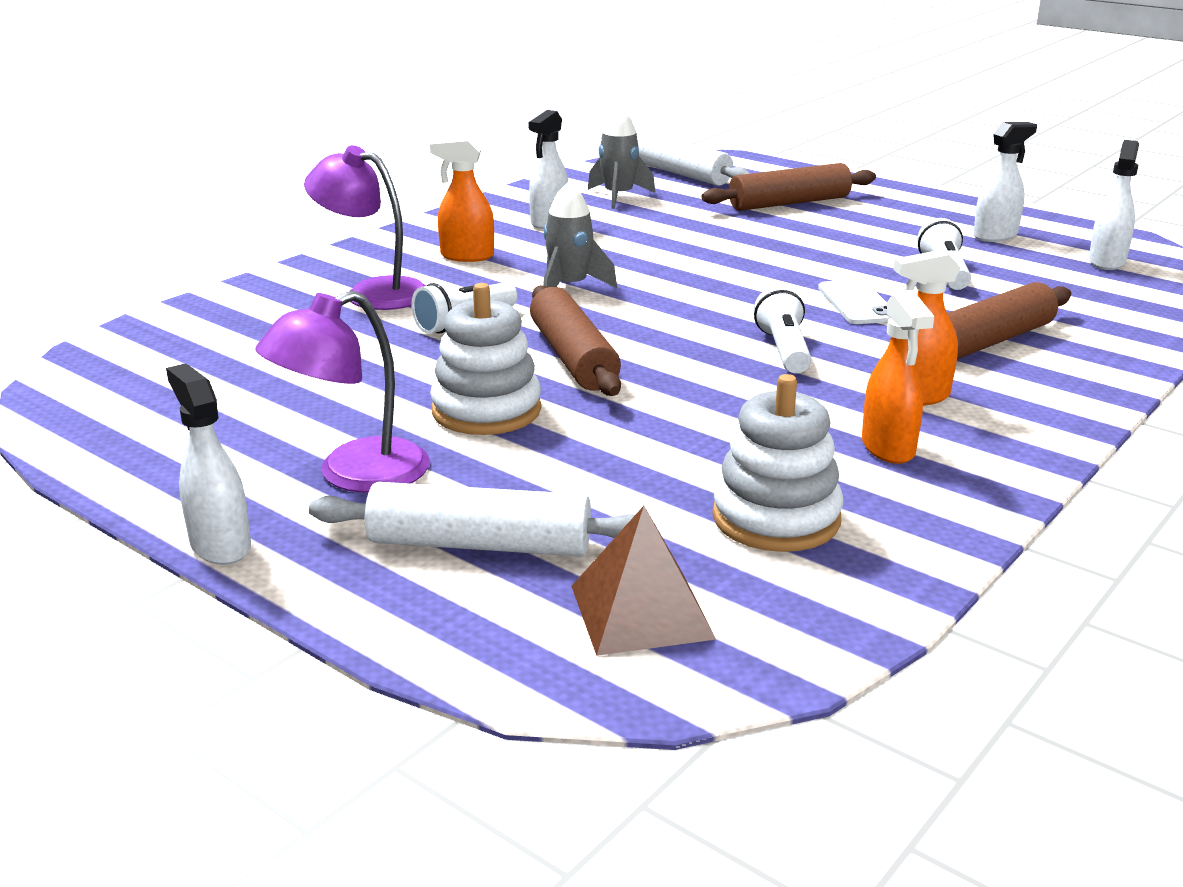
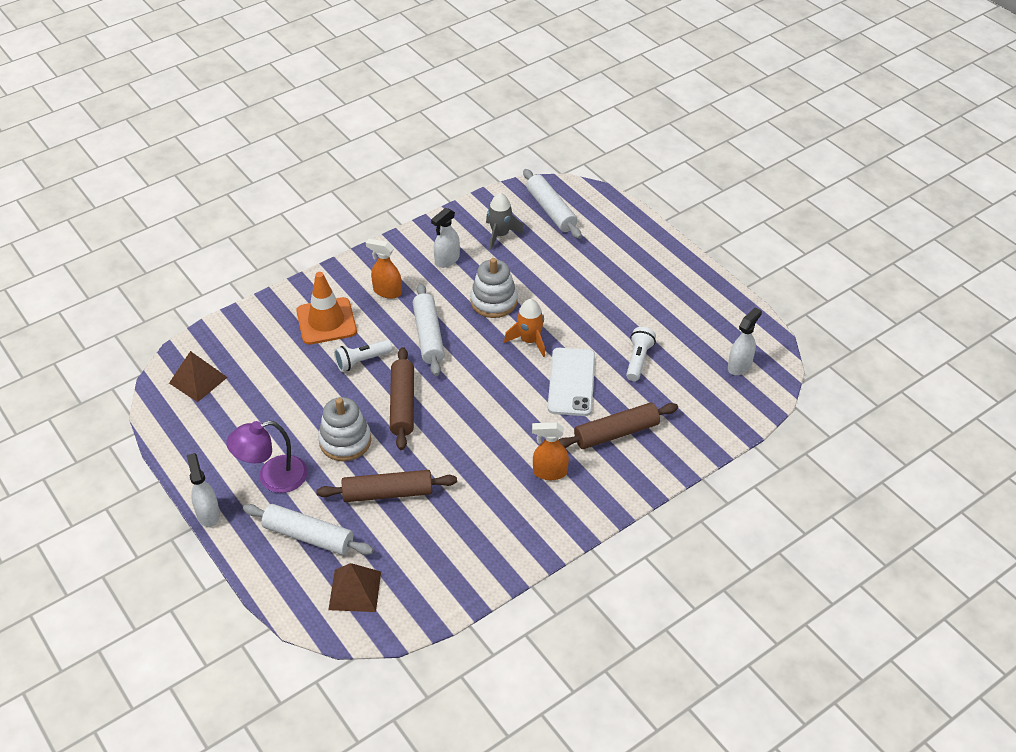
camera: 15 degrees right, 20 degrees up
(140, 377) = (198, 380): none -> brown pyramid
(373, 292) = (326, 321): purple lamp -> orange traffic cone
(569, 287) = (428, 335): grey rocket -> white rolling pin
(748, 274) = (529, 341): none -> orange rocket
(776, 518) = (435, 546): white stacking toy -> white stacking toy (494, 301)
(784, 350) = (508, 419): white flashlight -> none
(789, 203) = (597, 261): brown rolling pin -> brown rolling pin (387, 493)
(857, 303) = (571, 382): white phone -> white phone, size x1.55
(888, 448) = (512, 509): orange spray bottle -> none
(995, 236) = (695, 324): white spray bottle -> none

